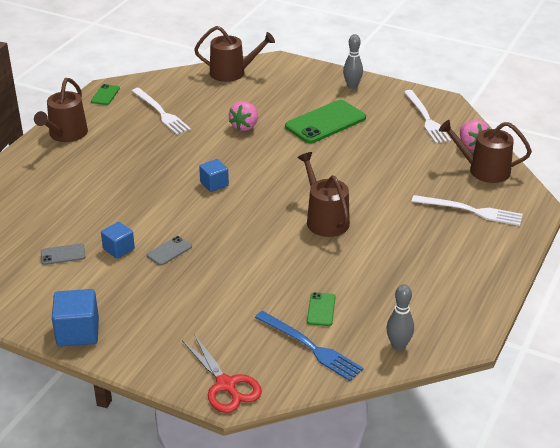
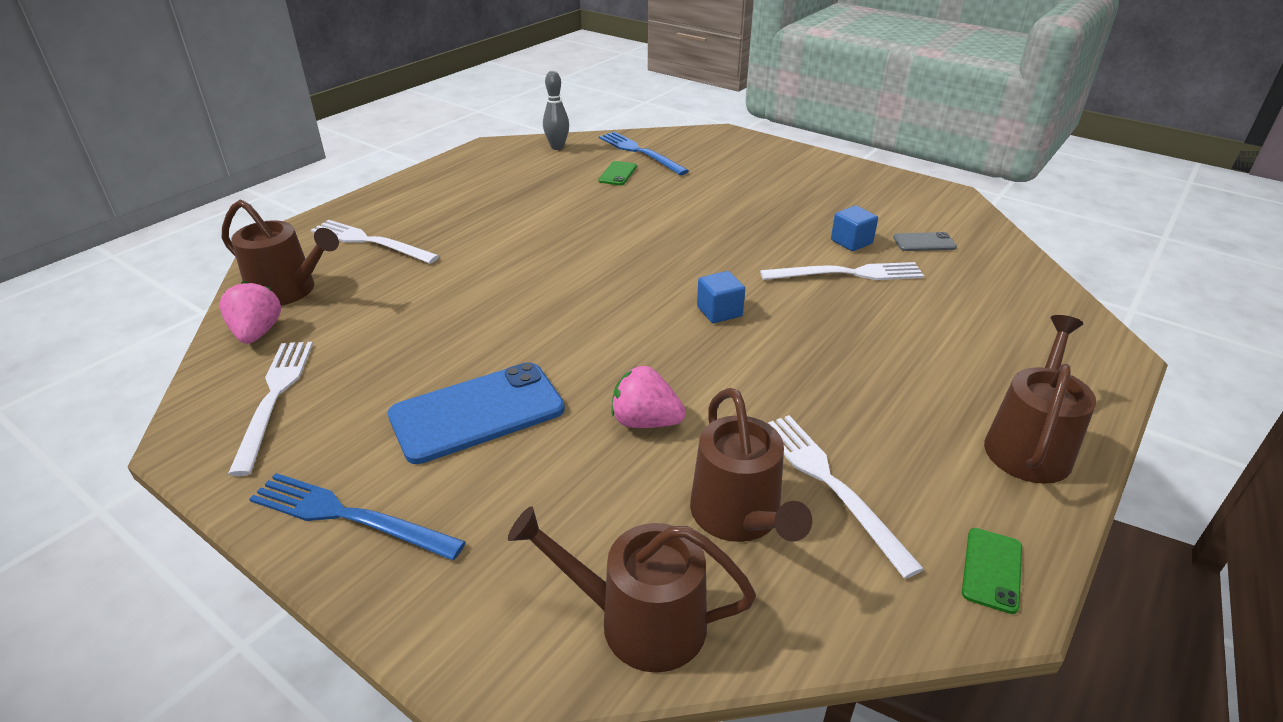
camera: 170 degrees left, 0 degrees up
(78, 332) = (873, 177): blue cube -> none
(128, 220) = (847, 274): none -> white fork
(169, 251) = (784, 234): grey phone -> none
(226, 385) = (723, 138): red scissors -> none
(245, 126) = (645, 422): pink strawberry -> pink strawberry turned 105 degrees counterclockwise
(325, 122) = (477, 412): green phone -> blue phone
(325, 220) = (571, 249): brown watering can -> brown watering can (739, 516)
(352, 86) = (349, 516): grey bowling pin -> blue fork

